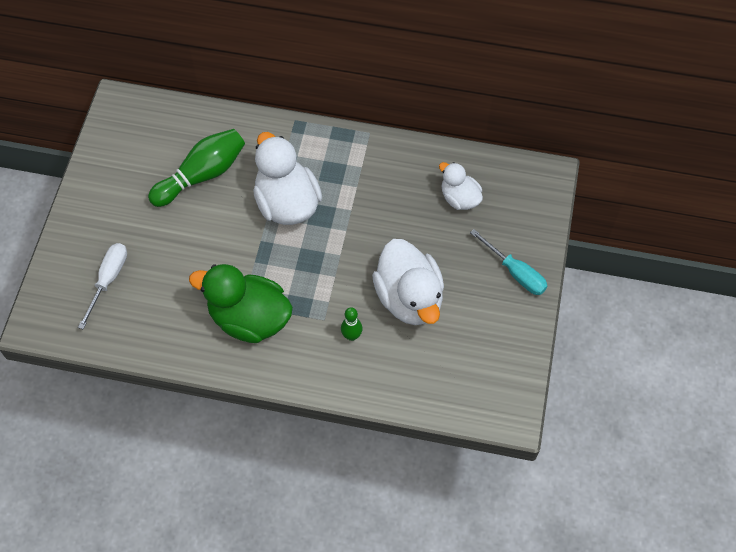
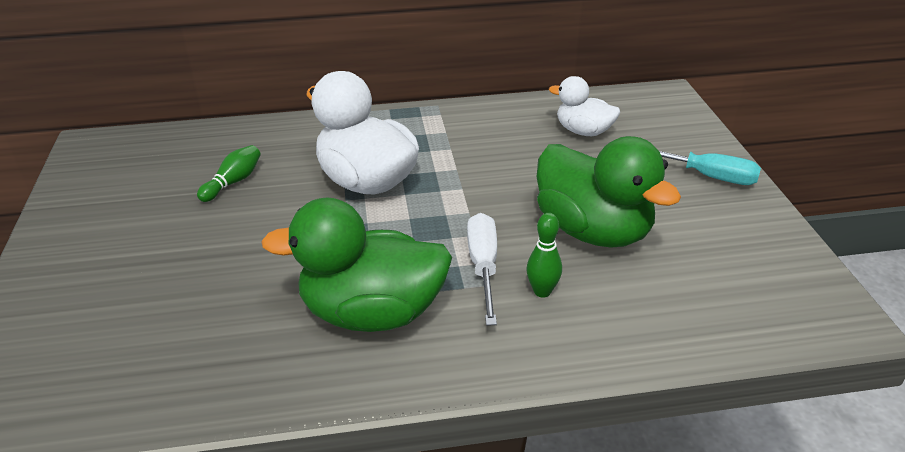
camera: 20 degrees left, 25 degrees down
(108, 280) = (112, 327): white screwdriver -> white screwdriver (483, 267)
(202, 175) = (233, 182): green bowling pin -> green bowling pin, size x0.51
(409, 298) = (593, 231): white duck -> green duck

